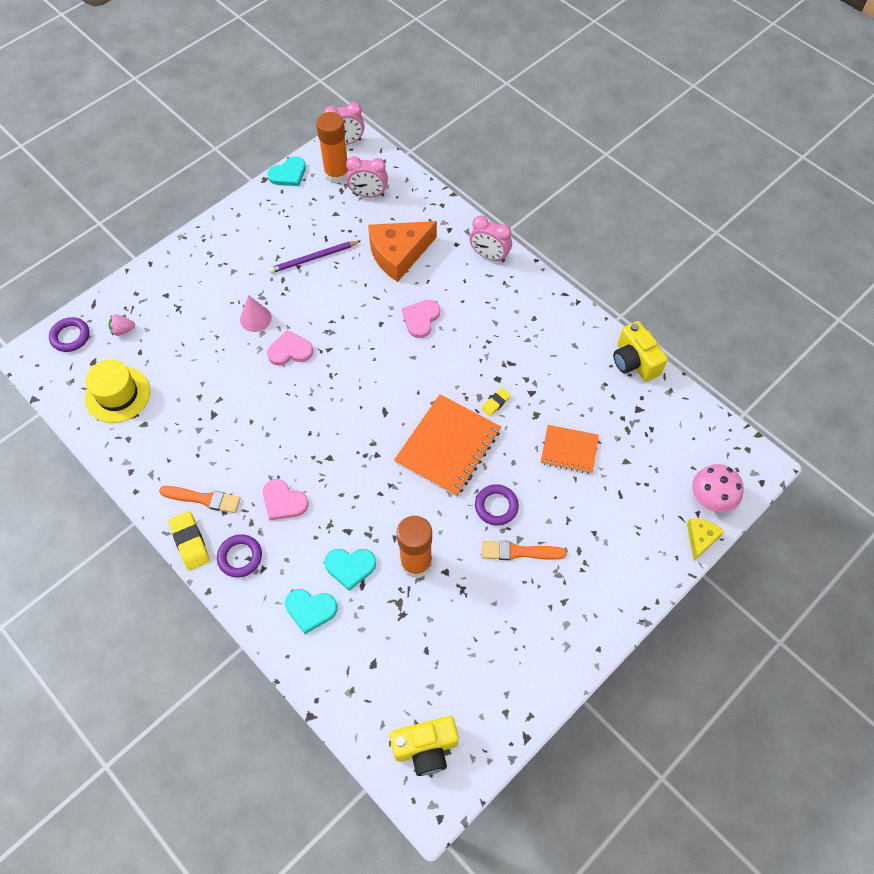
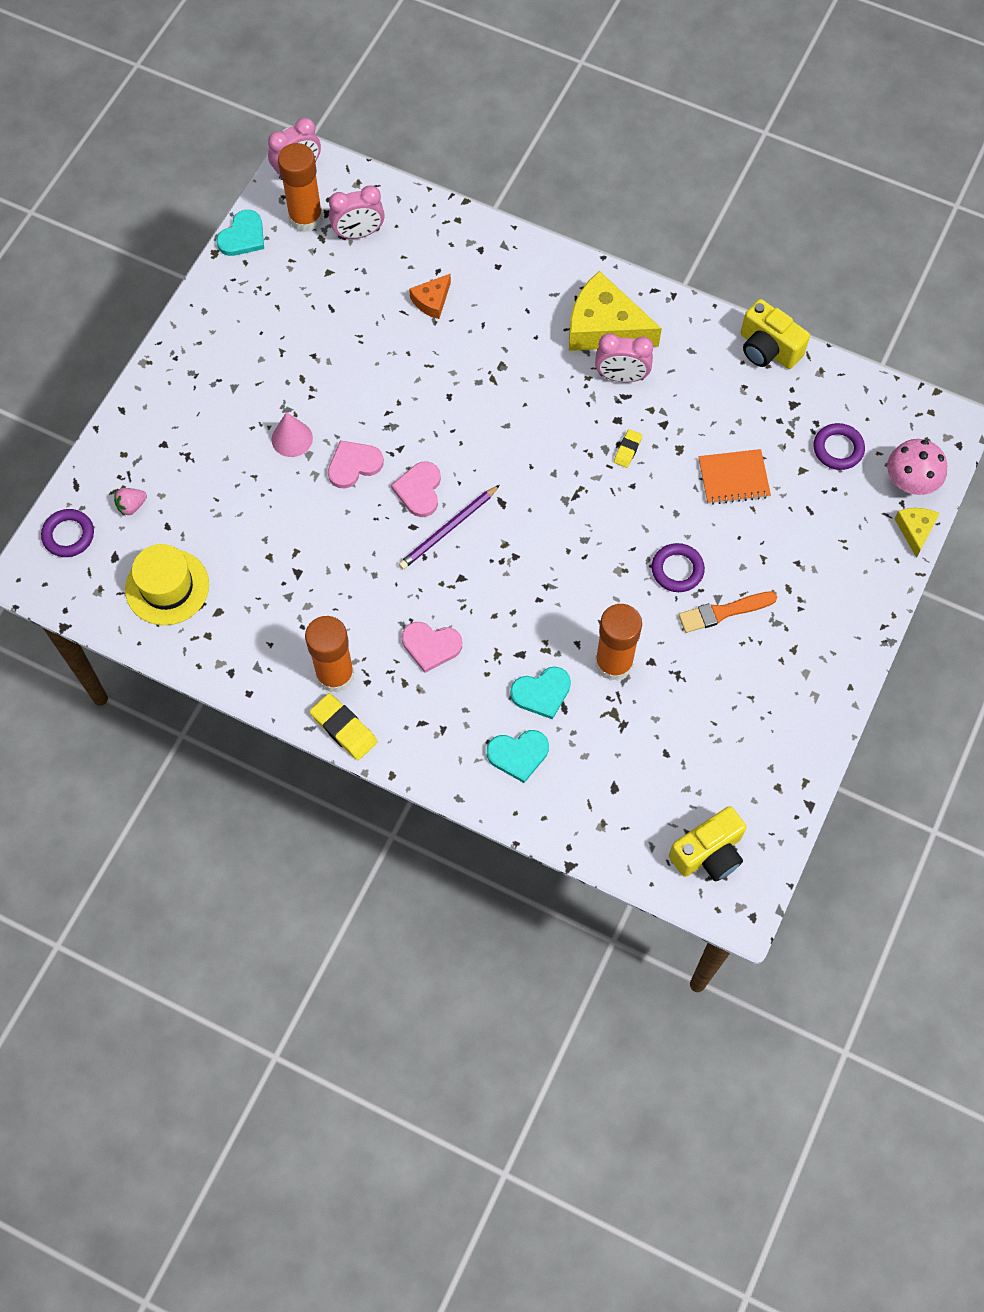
camera: 20 degrees left, 5 degrees up
(203, 499) = (335, 674): orange brush -> orange glue stick
(240, 557) = (410, 725): purple ring -> purple ring (838, 449)
(313, 258) = (328, 339): purple pencil -> purple pencil (448, 529)
(398, 254) = (432, 301): orange cheese -> orange cheese, size x0.50
(421, 319) = (495, 375): pink heart -> pink heart (419, 490)
(448, 446) = (593, 519): orange notebook -> none
(489, 256) = (544, 269): pink clock -> pink clock (621, 377)
(516, 309) = (604, 327): none -> yellow cheese

